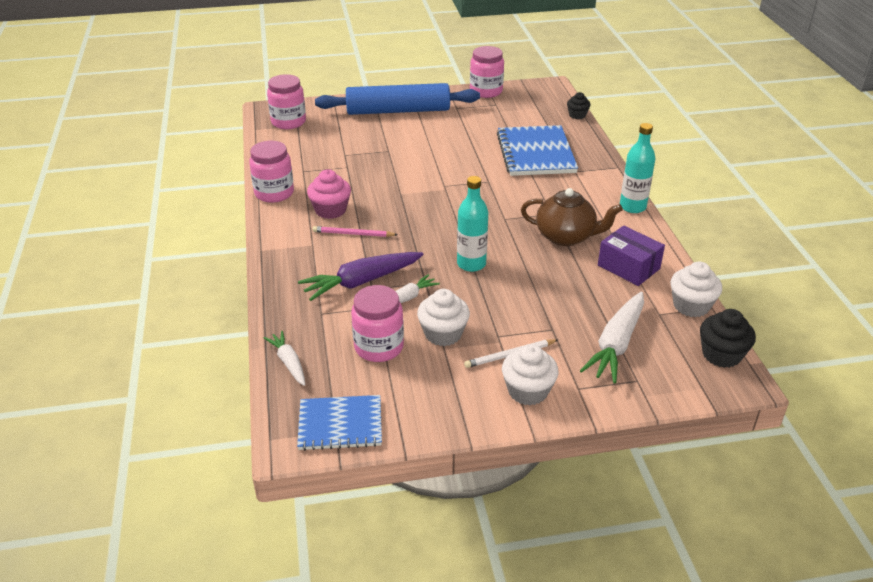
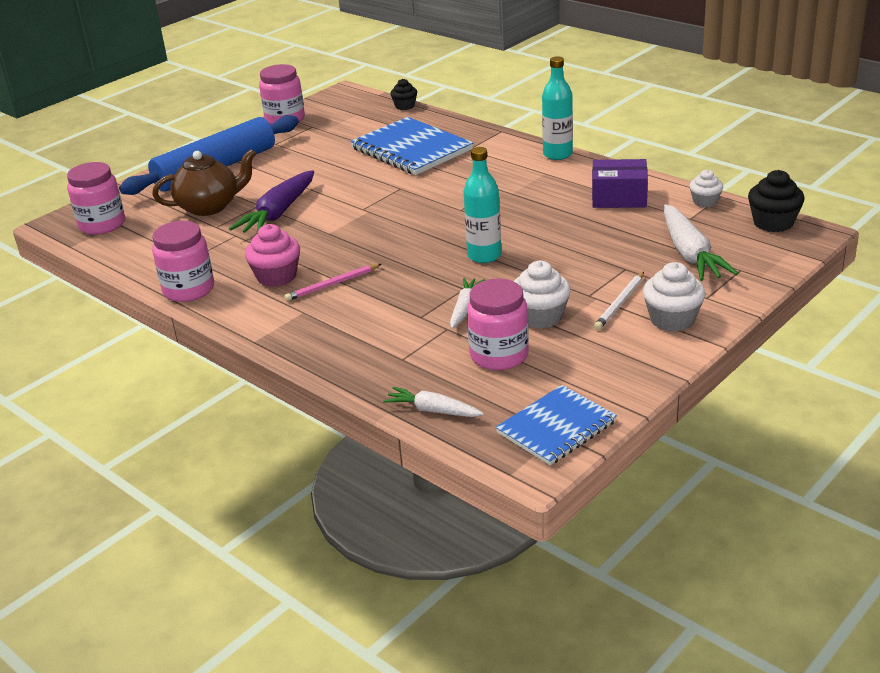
camera: 35 degrees left, 5 degrees down
(361, 282) = (402, 316): purple carrot -> purple carrot (278, 213)
(566, 236) = (535, 199): brown teapot -> brown teapot (209, 206)
(691, 306) = (705, 202): white cupcake -> white cupcake, size x0.63

